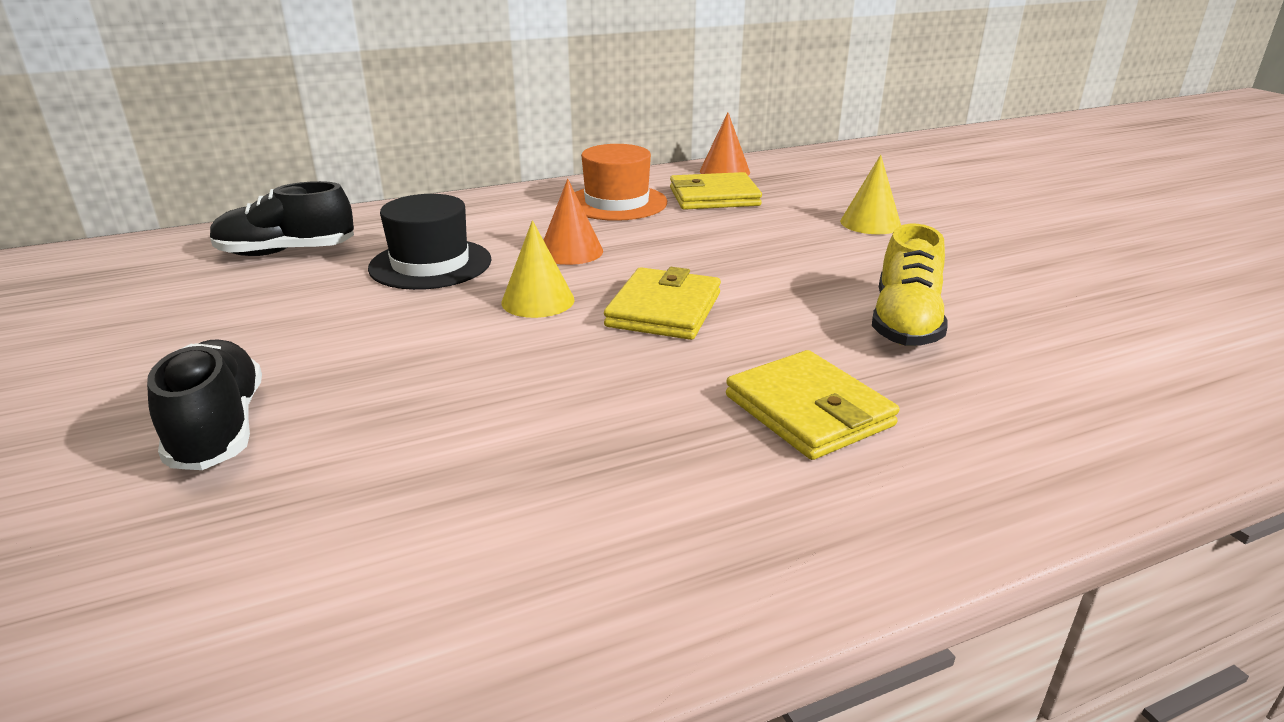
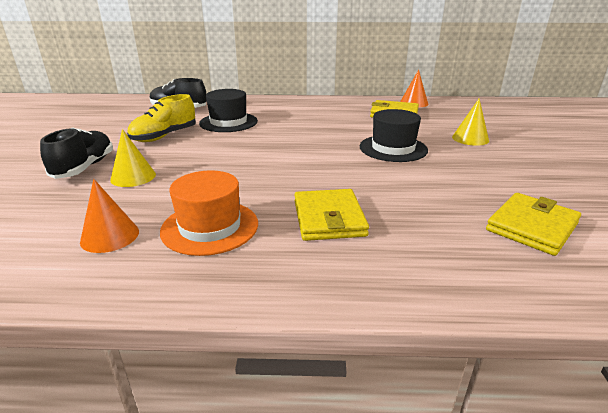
camera: 25 degrees right, 0 degrees up
(538, 301) = (256, 144): yellow cone -> yellow cone (133, 177)
(571, 251) = (294, 127): orange cone -> orange cone (110, 236)
(616, 203) = (341, 109): orange hat -> orange hat (210, 227)
(664, 310) = (309, 159): yellow wallet -> yellow wallet (532, 227)
(777, 262) = (393, 148): none -> black hat
(905, 323) = (432, 190): yellow shoe -> yellow shoe (164, 136)

